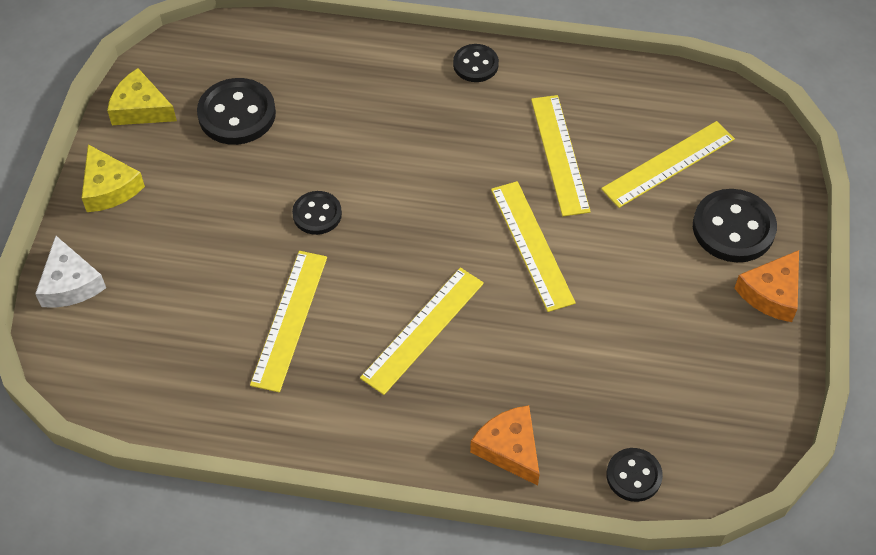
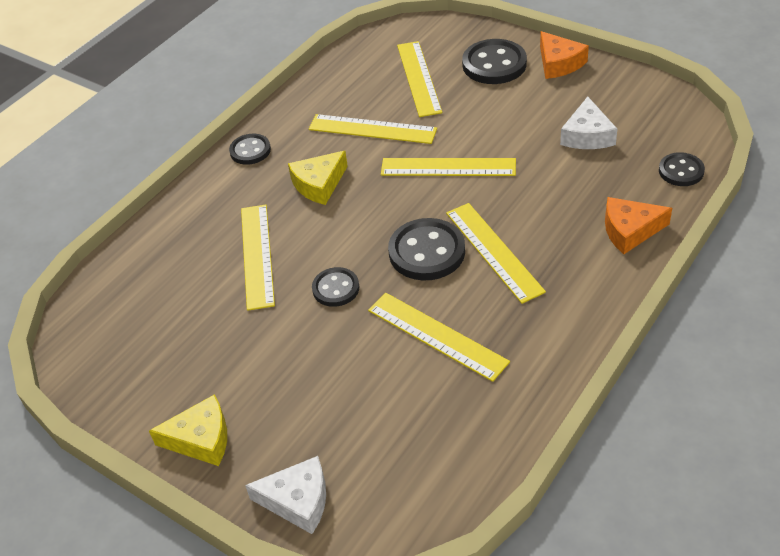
camera: 60 degrees left, 10 degrees down
(141, 108) = (122, 390): yellow cheese -> yellow cheese (319, 184)
(237, 114) = (185, 317): black button -> black button (427, 252)
(334, 134) = (257, 255): none -> yellow ruler
(651, 362) = (587, 135): none -> white cheese

